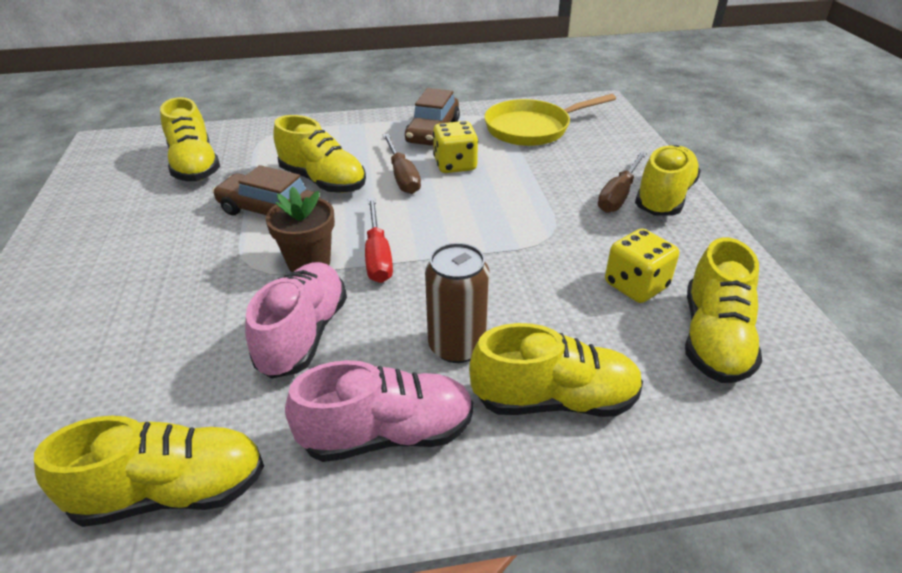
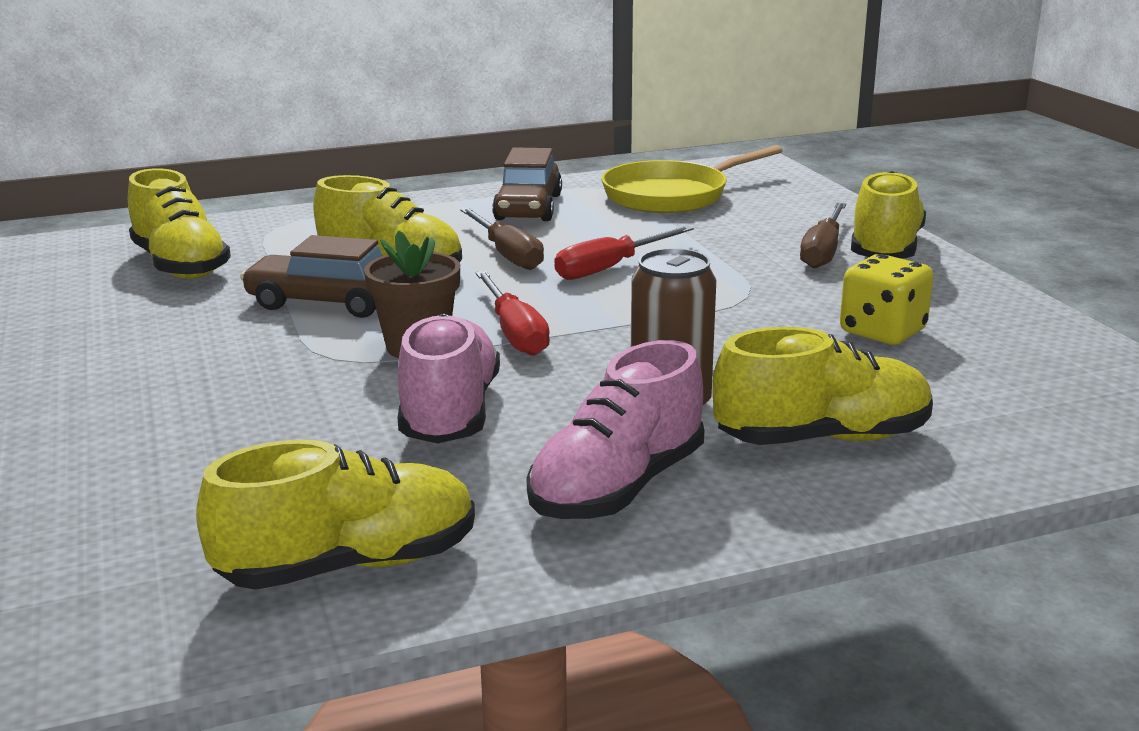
camera: 10 degrees left, 15 degrees down
(388, 434) = (617, 487): pink shoe -> pink shoe turned 150 degrees clockwise
(455, 165) = (578, 238): yellow dice -> none
(465, 197) = (610, 268): none -> red screwdriver
(714, 339) = (1001, 369): yellow shoe -> none

